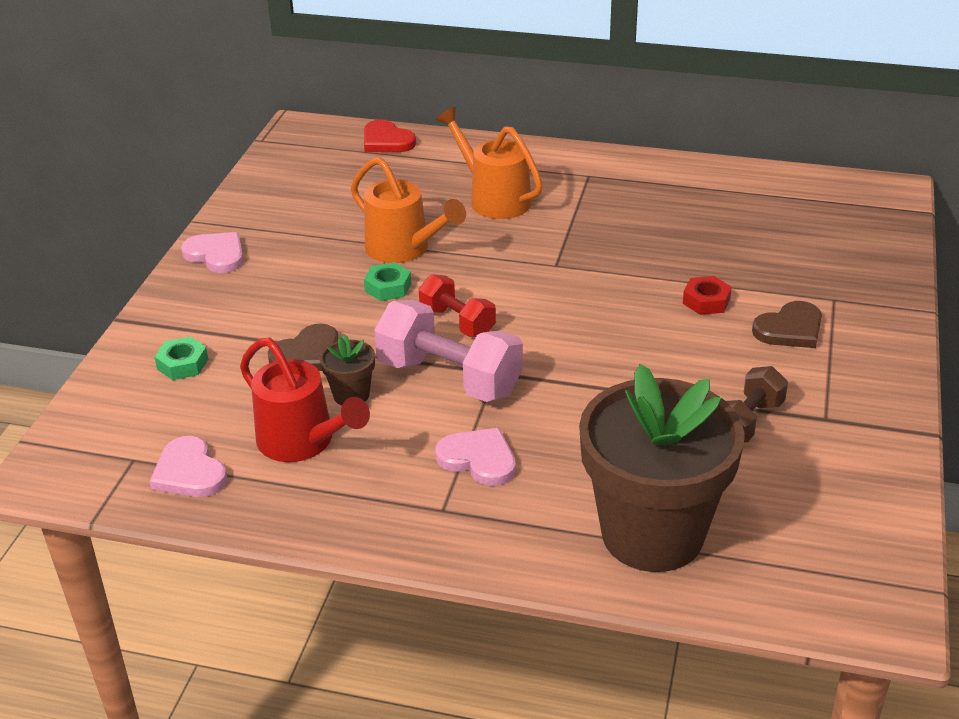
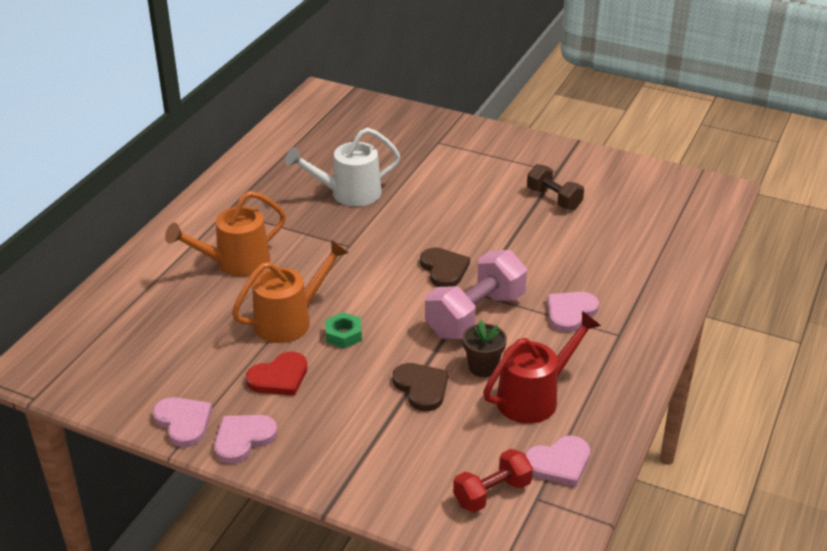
camera: 80 degrees left, 0 degrees up
(182, 364) = (413, 465): green nut -> none
(237, 218) = (183, 422): none -> pink heart
(386, 141) = (94, 313): red heart -> red heart (279, 377)
(457, 322) = (406, 303): red dumbbell -> red dumbbell (492, 493)
(652, 534) = (651, 253): brown flower pot -> none
(665, 247) = (348, 194): none -> white watering can
(706, 301) = (421, 189): red nut -> none
(790, 329) = (464, 164): brown heart -> brown heart (444, 269)

